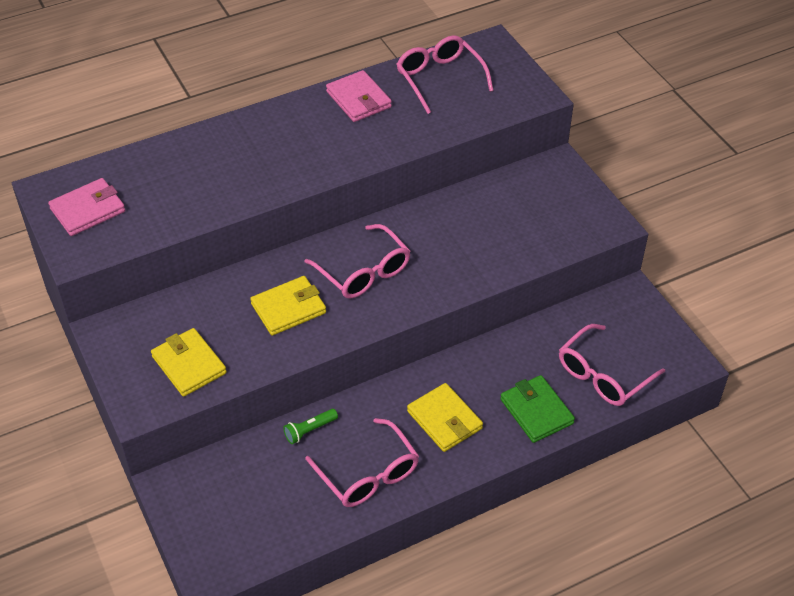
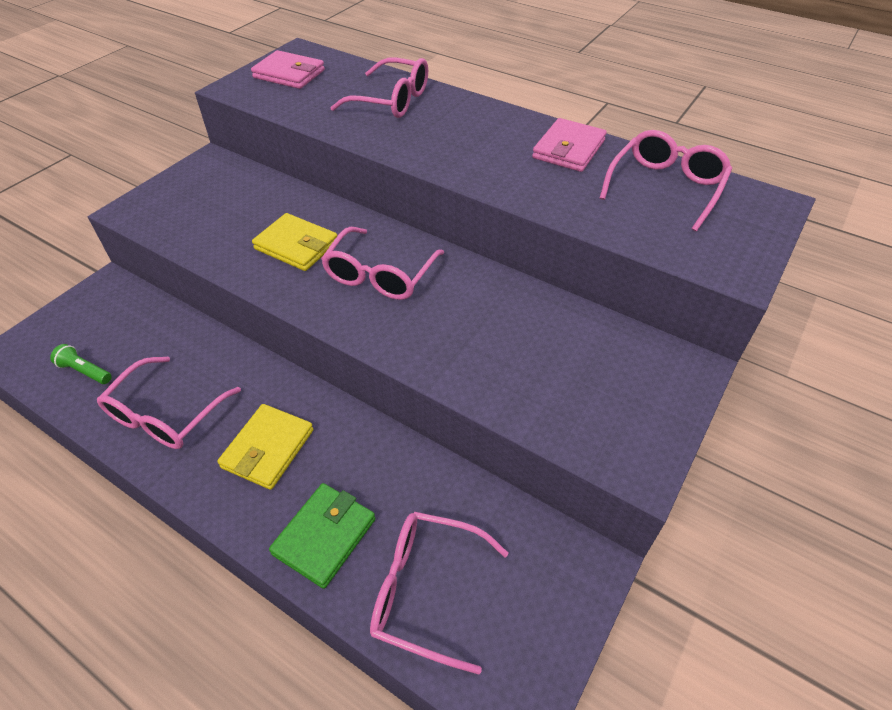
camera: 60 degrees right, 0 degrees up
(189, 365) = (192, 216): yellow wallet -> none
(200, 163) = (391, 100): none -> pink glasses
(310, 430) = (206, 347): green flashlight -> green flashlight (85, 371)

